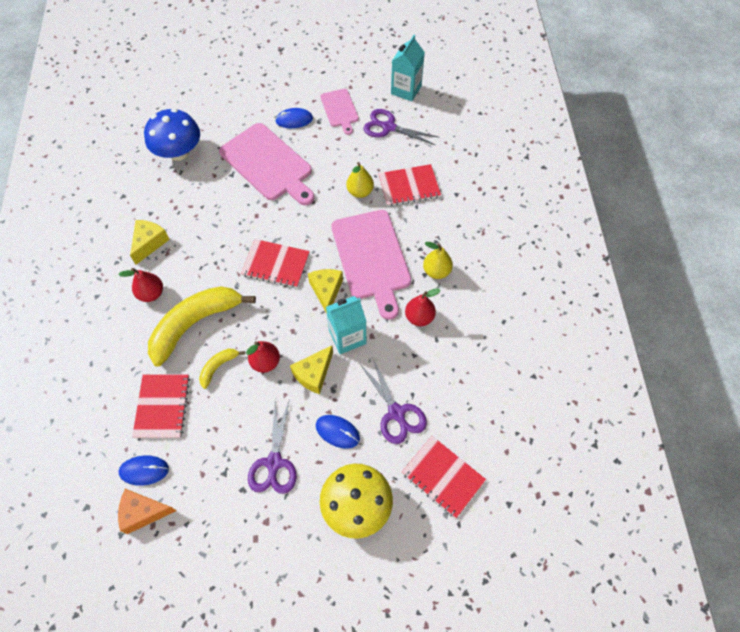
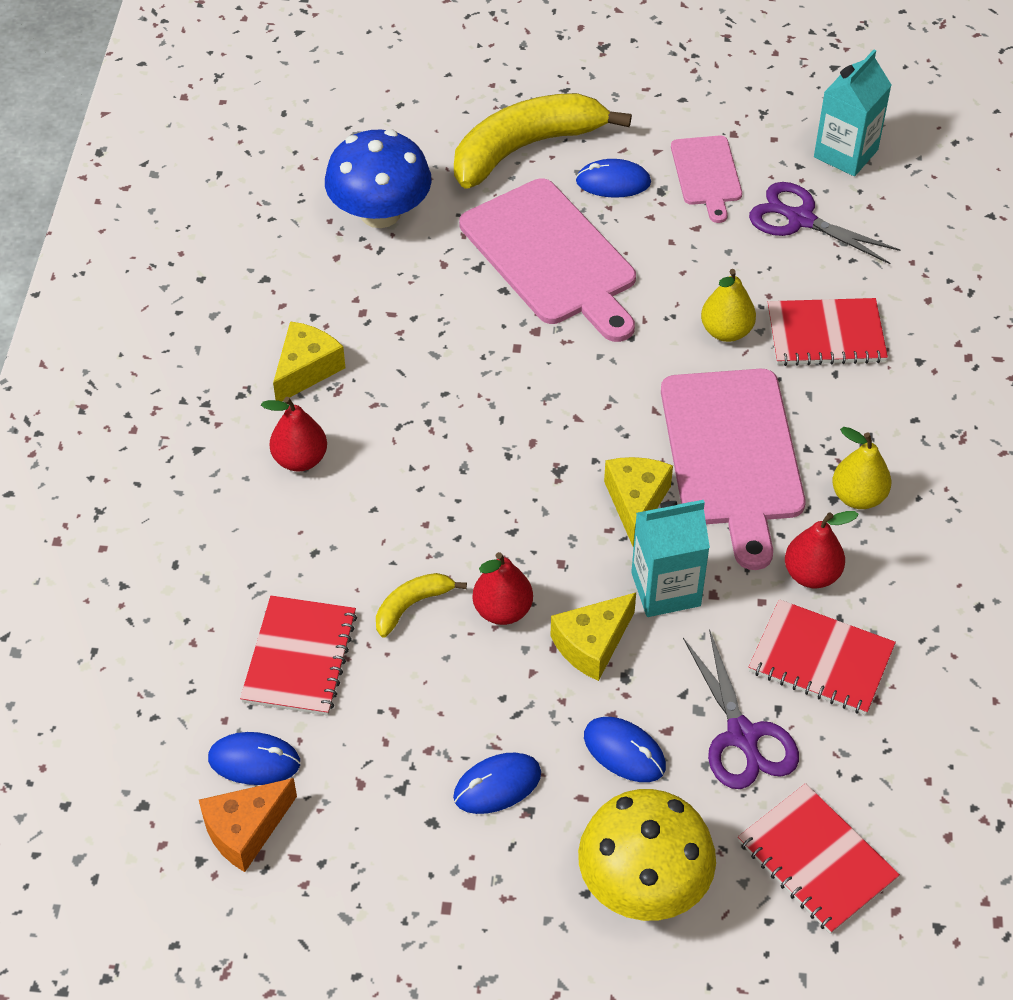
camera: 10 degrees right, 10 degrees down
(143, 512) = (245, 830): orange cheese -> orange cheese turned 45 degrees counterclockwise
(195, 324) = (376, 524): yellow banana -> yellow banana (525, 148)
(274, 462) = (497, 785): purple scissors -> blue mouse
(276, 264) = (544, 441): red notebook -> red notebook (821, 659)

